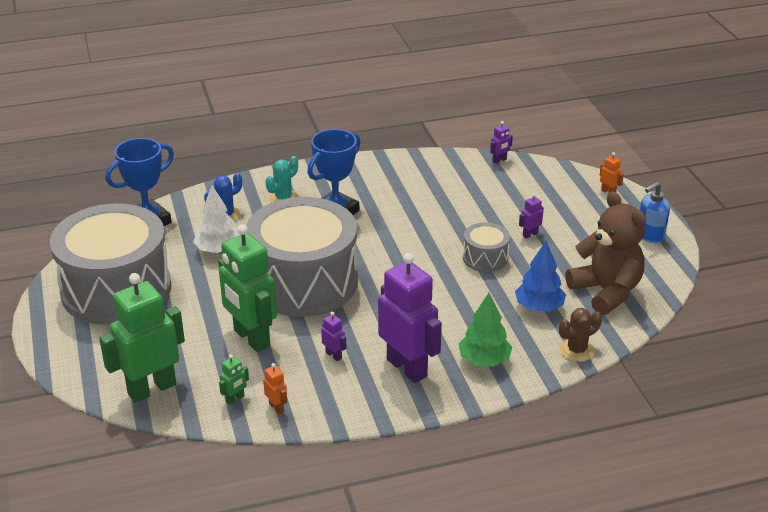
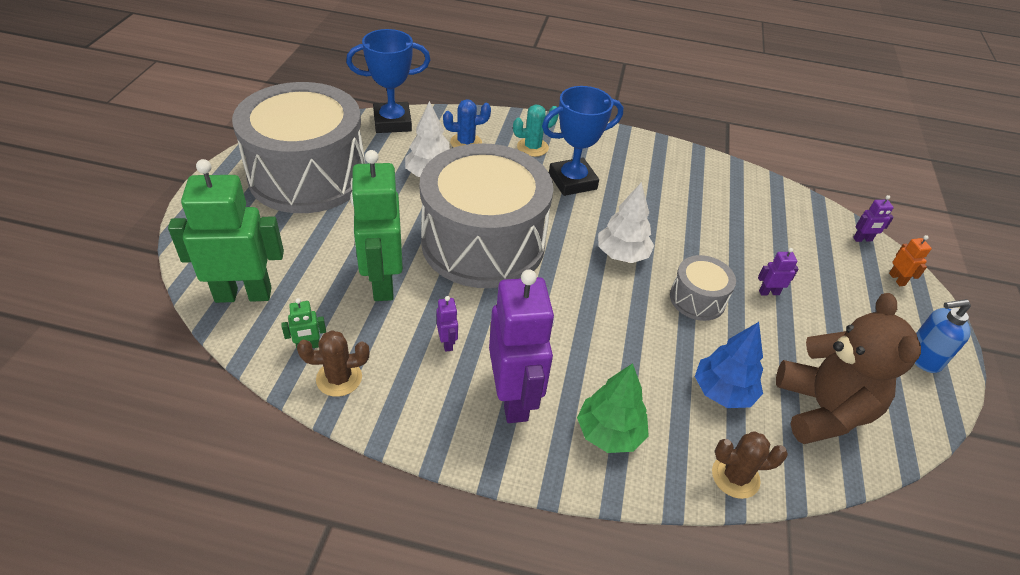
camera: 25 degrees right, 10 degrees up
(276, 408) = (339, 378): orange robot -> brown cactus
(412, 250) = (622, 255): none -> white tree
(499, 160) = (786, 192): purple robot -> purple robot (862, 239)

